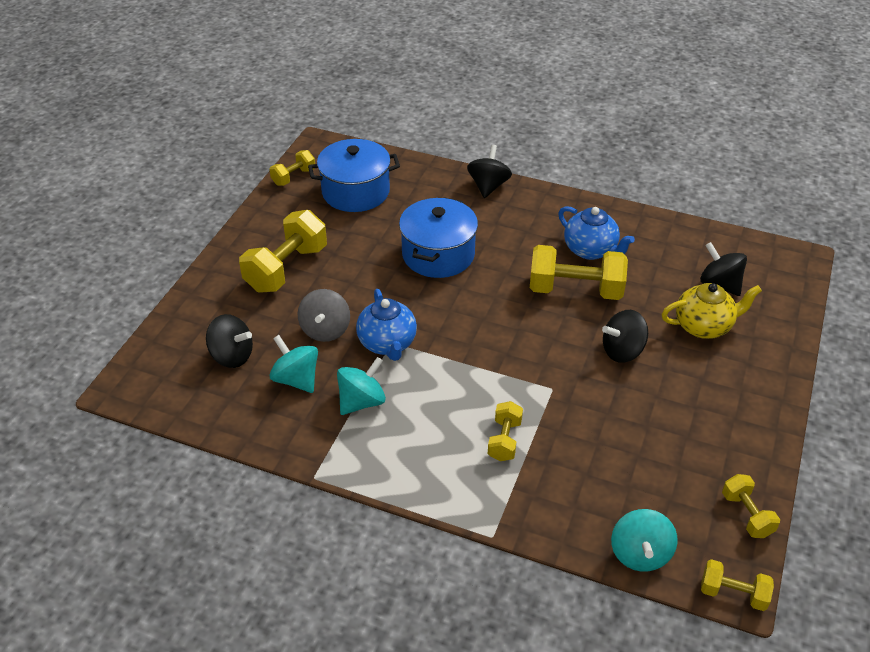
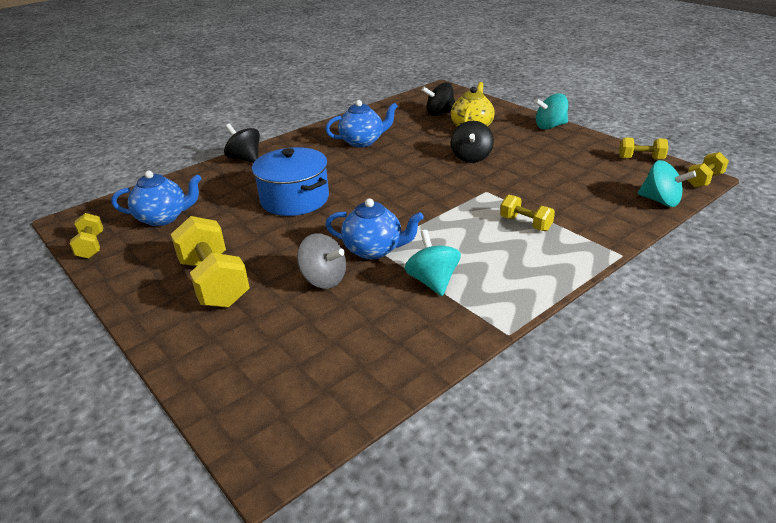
camera: 60 degrees left, 10 degrees down
(232, 356) = (300, 350): black spinning top -> none
(296, 379) = (372, 313): turquoise spinning top -> turquoise spinning top (550, 126)
(355, 192) = (163, 218): blue pot -> blue teapot
(575, 290) = (396, 157): yellow dumbbell -> none

